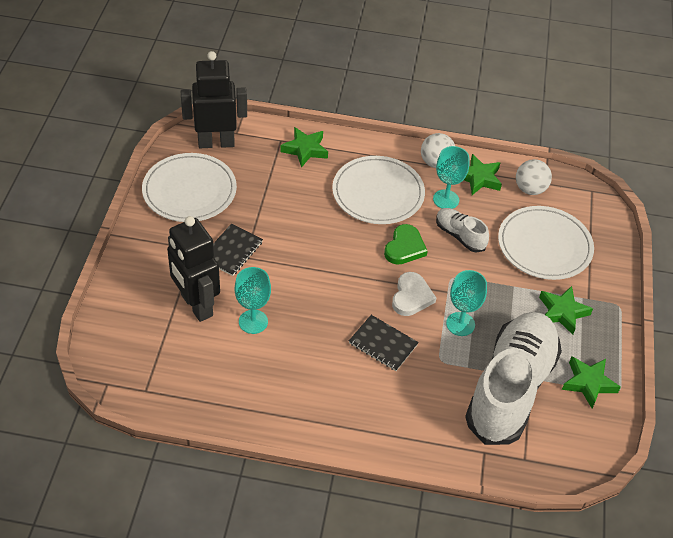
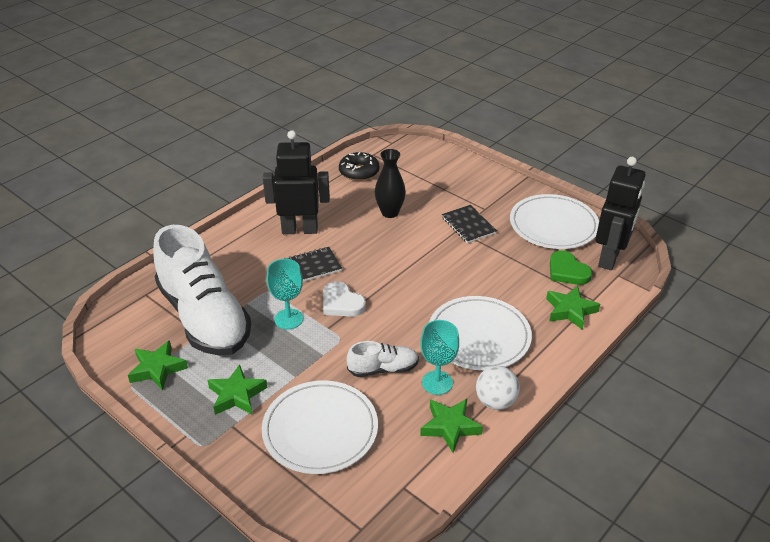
camera: 125 degrees right, 10 degrees down
(193, 386) = (359, 172): none -> black donut
(196, 305) = (427, 193): black robot -> black robot (300, 229)
(253, 322) = (390, 212): turquoise goblet -> black vase
(404, 247) = (398, 323): green heart -> green heart (567, 271)
(530, 189) = (404, 465): white ball -> none

